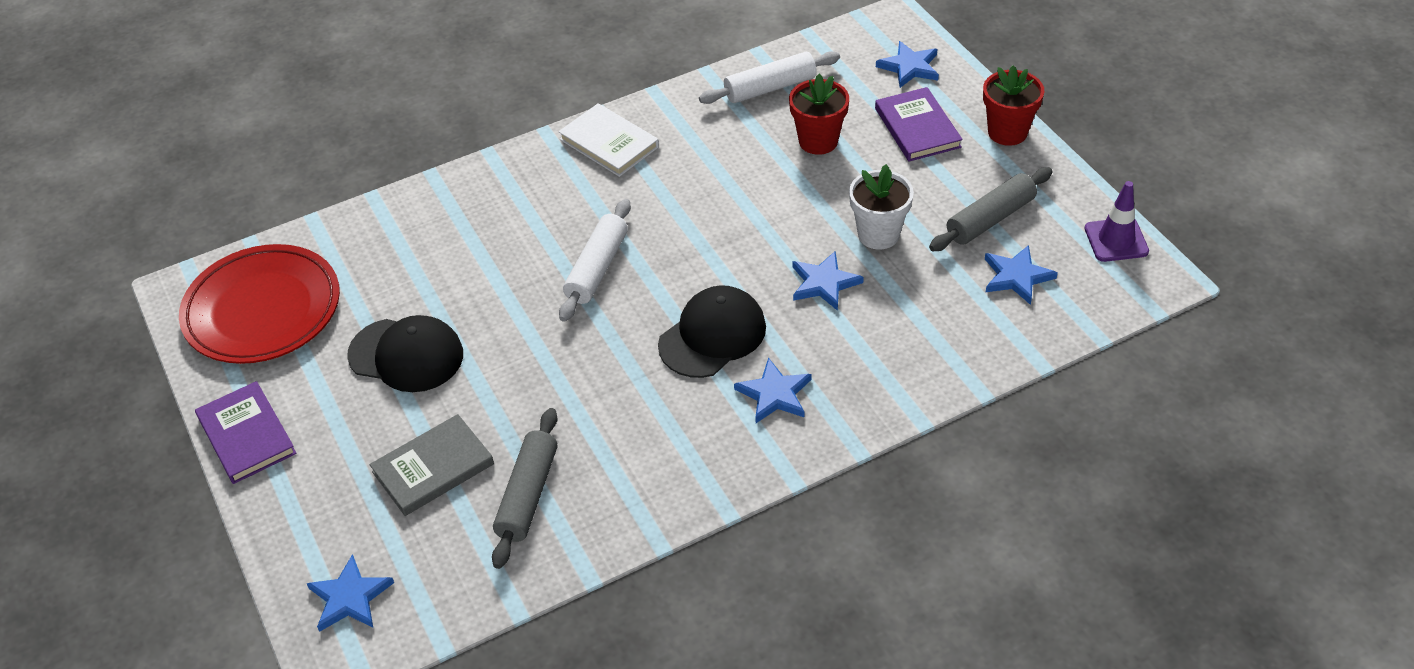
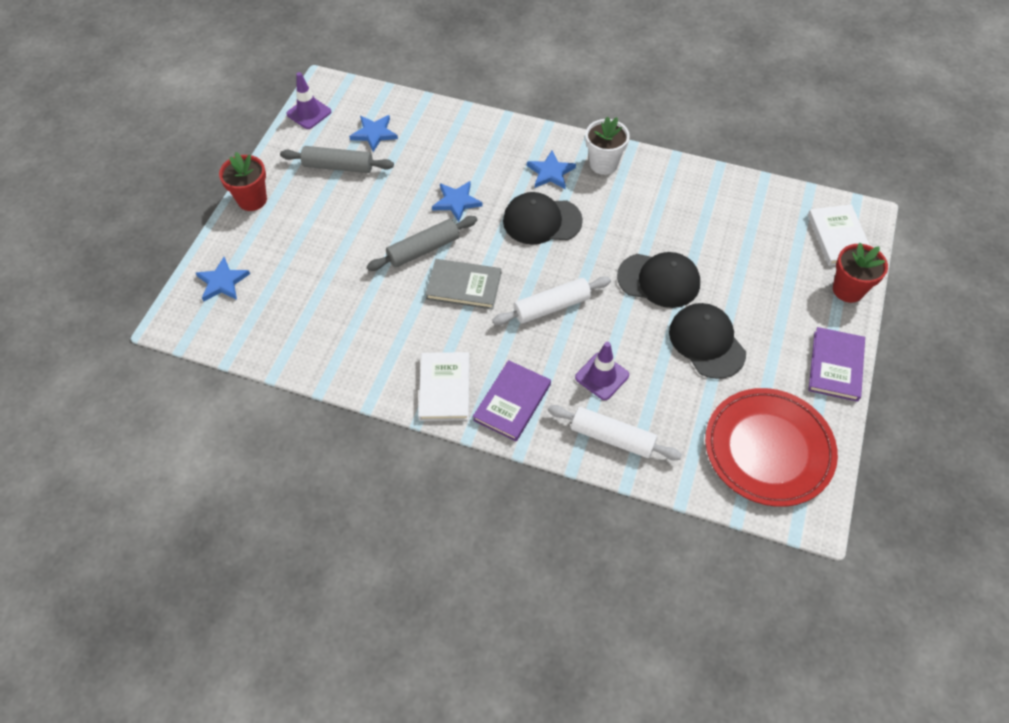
camera: 135 degrees left, 10 degrees up
(350, 597) = (838, 237): blue star -> white book
(433, 468) = (747, 267): grey book -> grey book (464, 286)
(480, 251) = (602, 376): none -> purple traffic cone
(518, 375) = (659, 280): none -> black cap
(528, 495) = (713, 218): grey rolling pin -> grey rolling pin (423, 249)
(770, 88) = (308, 341): white rolling pin -> white rolling pin (612, 437)
(818, 141) = (340, 280): red flower pot -> red flower pot (848, 290)
(878, 234) = (396, 203): white flower pot -> white flower pot (603, 164)
(917, 128) = (284, 241): purple book -> purple book (512, 402)

